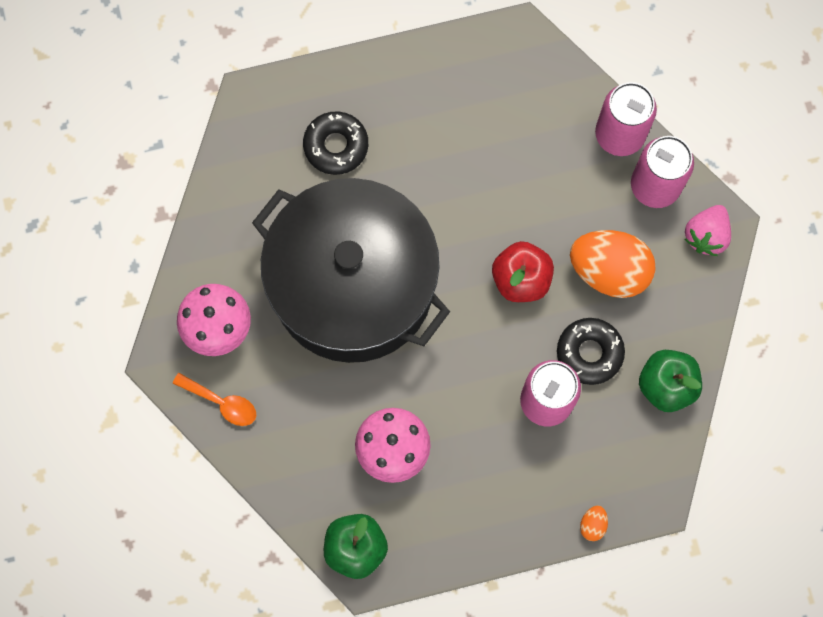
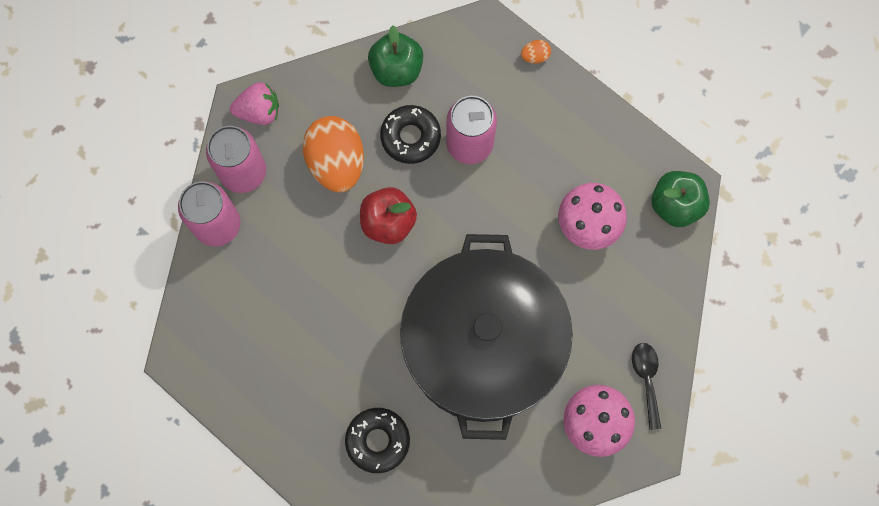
camera: 125 degrees left, 0 degrees up
(221, 402) = (646, 380): orange spoon -> black spoon

